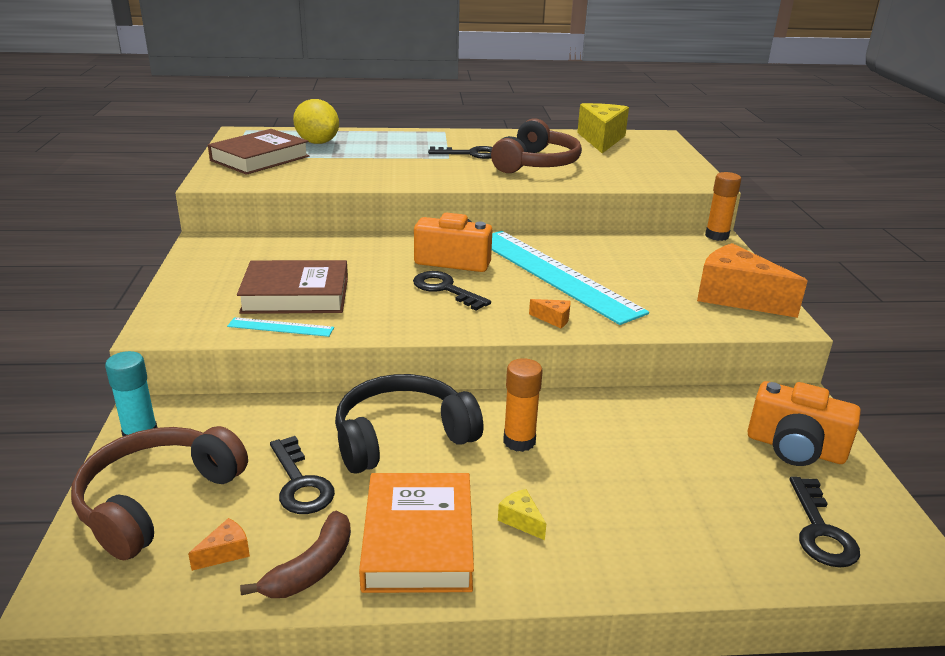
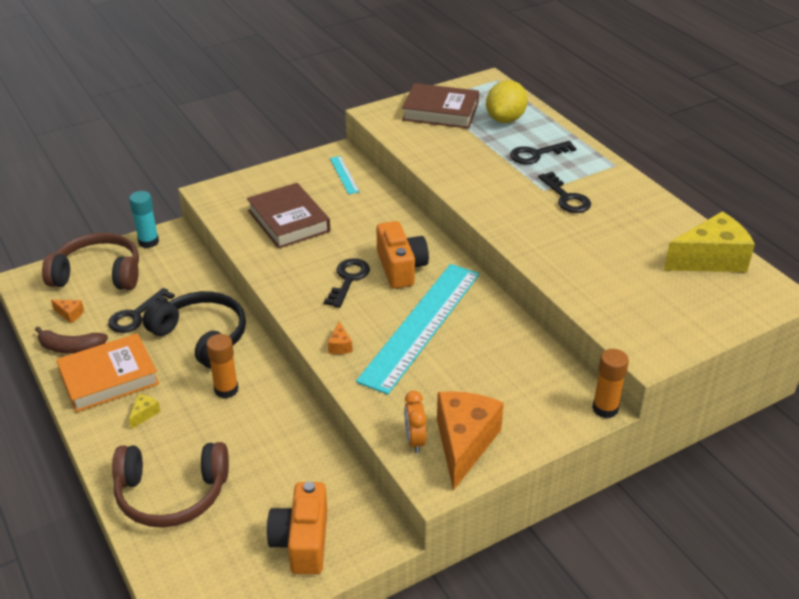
camera: 65 degrees right, 10 degrees up
(280, 327) = (242, 233): turquoise ruler -> turquoise ruler (344, 175)
(537, 163) = (583, 240): brown headphones -> brown headphones (171, 494)
(722, 318) = (415, 440): none -> orange clock
(820, 530) = (202, 566): black key -> black key (536, 154)

